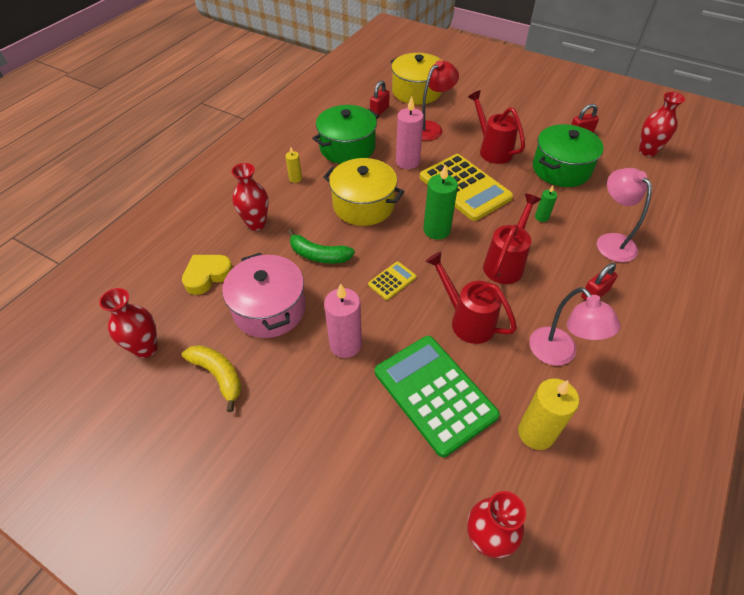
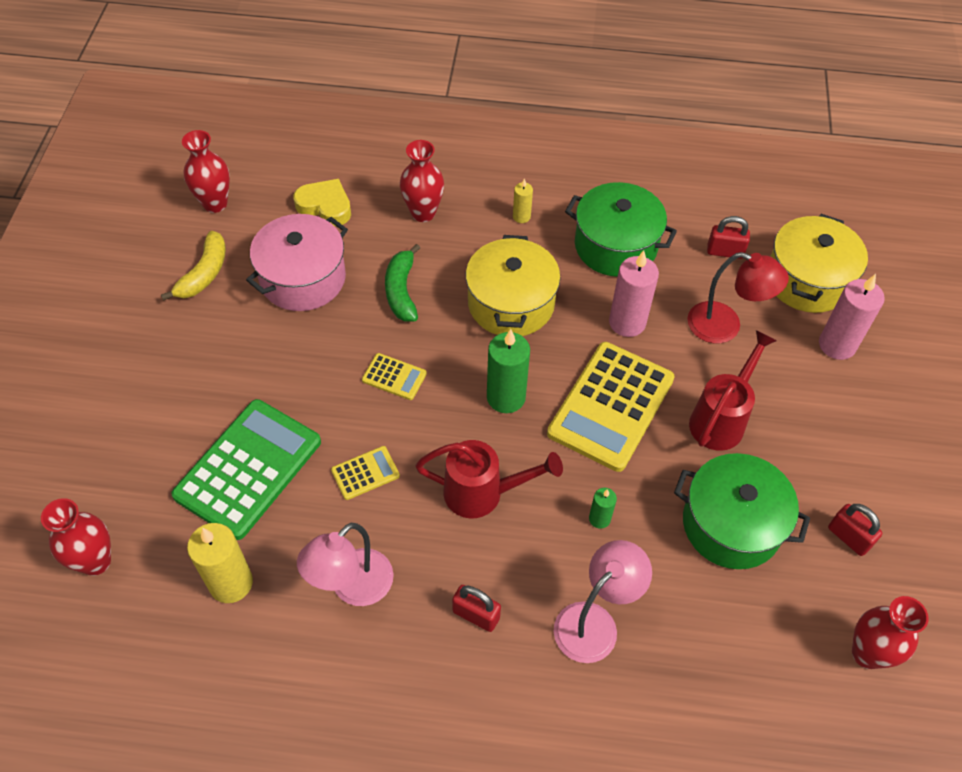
camera: 65 degrees right, 5 degrees up
(345, 344) = (282, 364): pink candle -> pink candle (837, 345)
(467, 320) = (365, 473): red watering can -> yellow calculator

